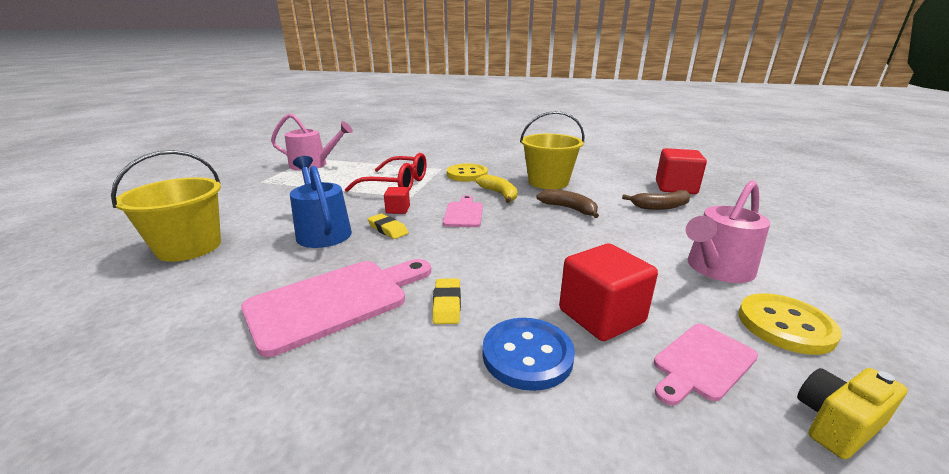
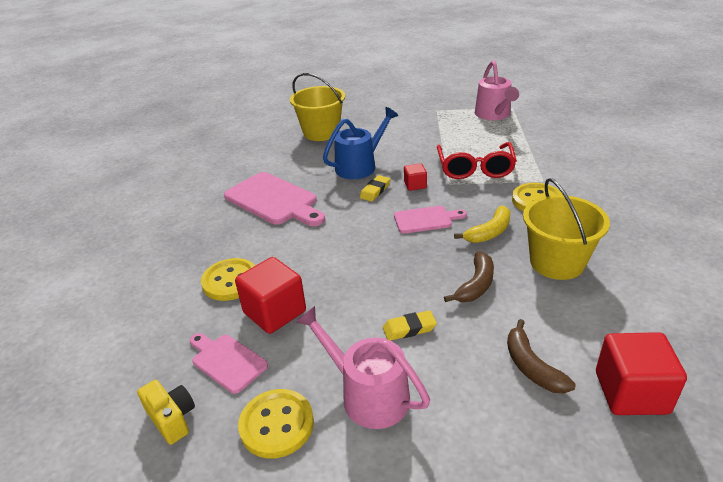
camera: 80 degrees right, 10 degrees up
(447, 304) = (277, 241): yellow eraser -> yellow eraser (409, 328)
(527, 355) = (230, 281): blue button -> yellow button

